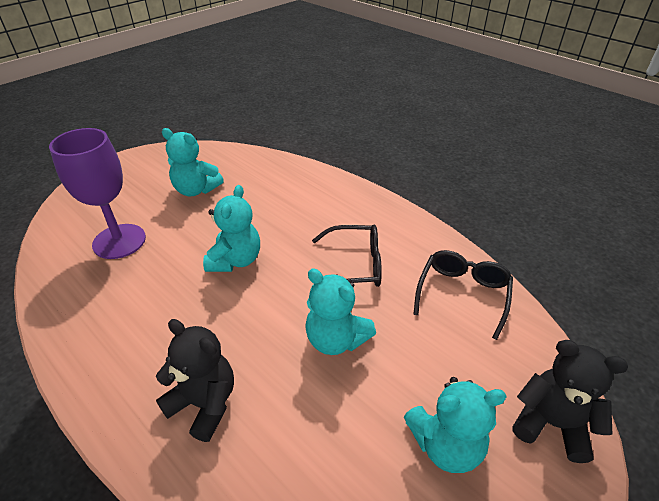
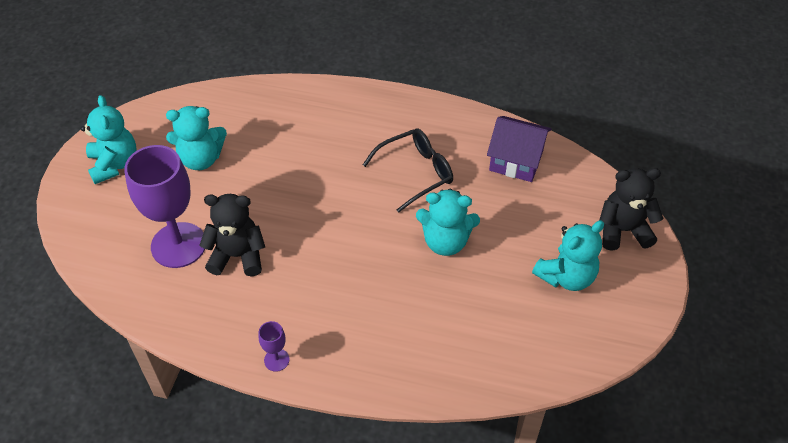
camera: 30 degrees left, 10 degrees up
(89, 375) = (276, 360): none -> purple goblet
(204, 404) = (386, 333): black teddy bear -> black teddy bear (237, 256)
(235, 260) = (308, 214): turquoise teddy bear -> turquoise teddy bear (114, 164)
(462, 294) = (516, 160): black glasses -> purple house

